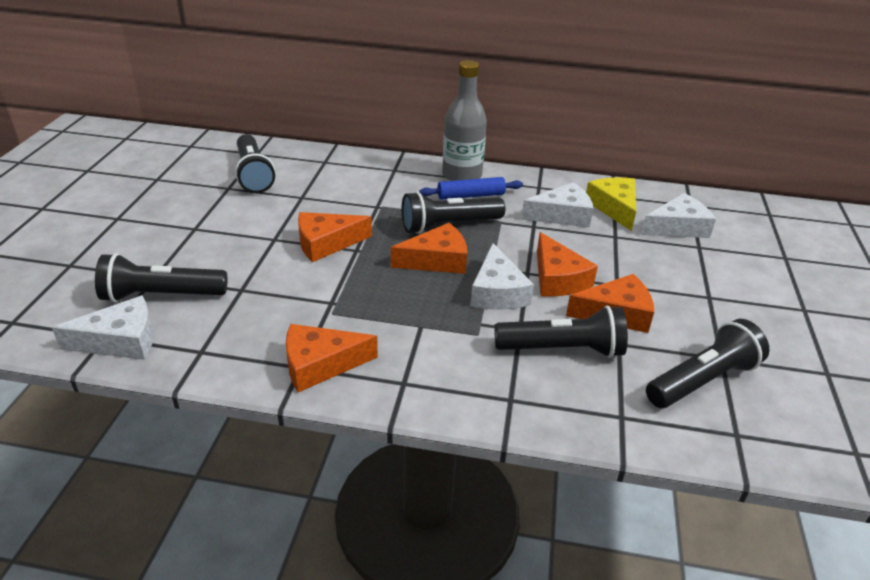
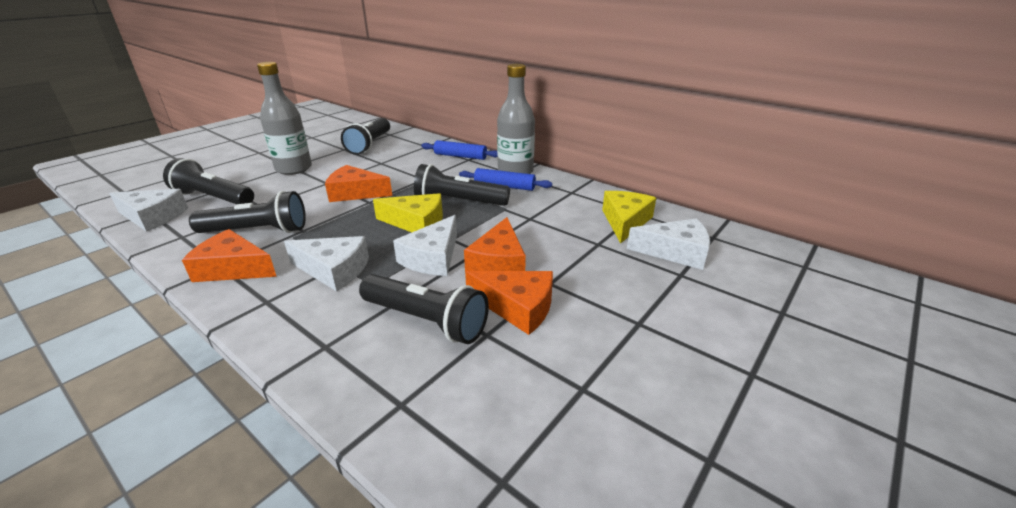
camera: 30 degrees right, 5 degrees down
(204, 230) = (294, 169): none -> grey bottle
(381, 168) = (460, 156): none -> blue rolling pin
(437, 260) = (416, 223): orange cheese -> yellow cheese
(562, 215) = (566, 216): white cheese -> white cheese (334, 270)
(703, 380) = (532, 403): black flashlight -> black flashlight (257, 231)

